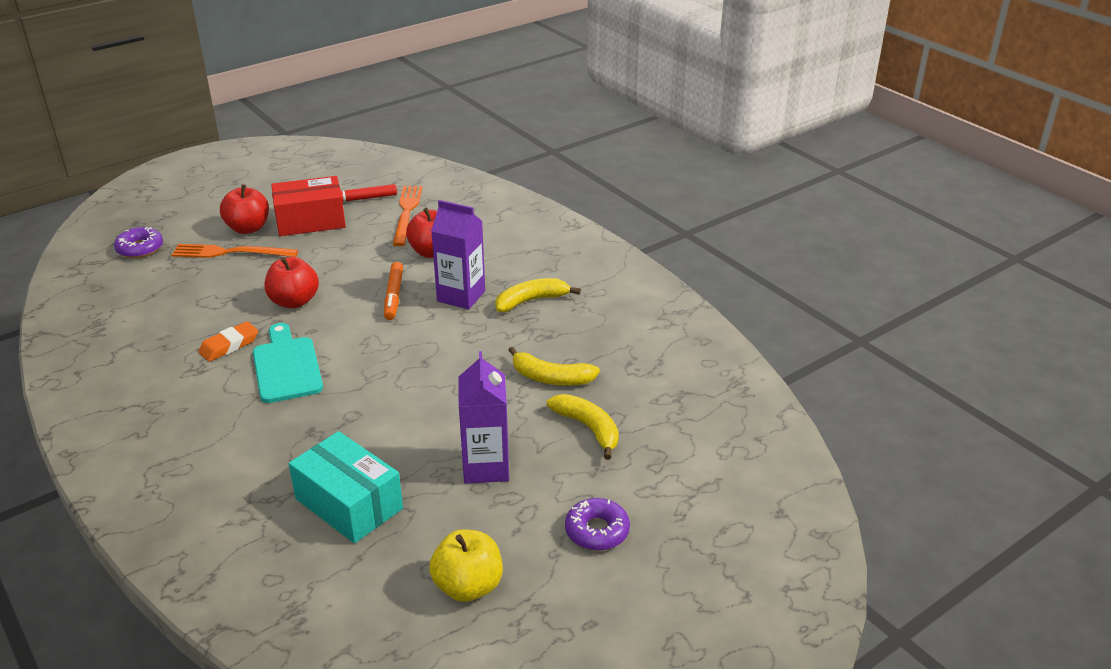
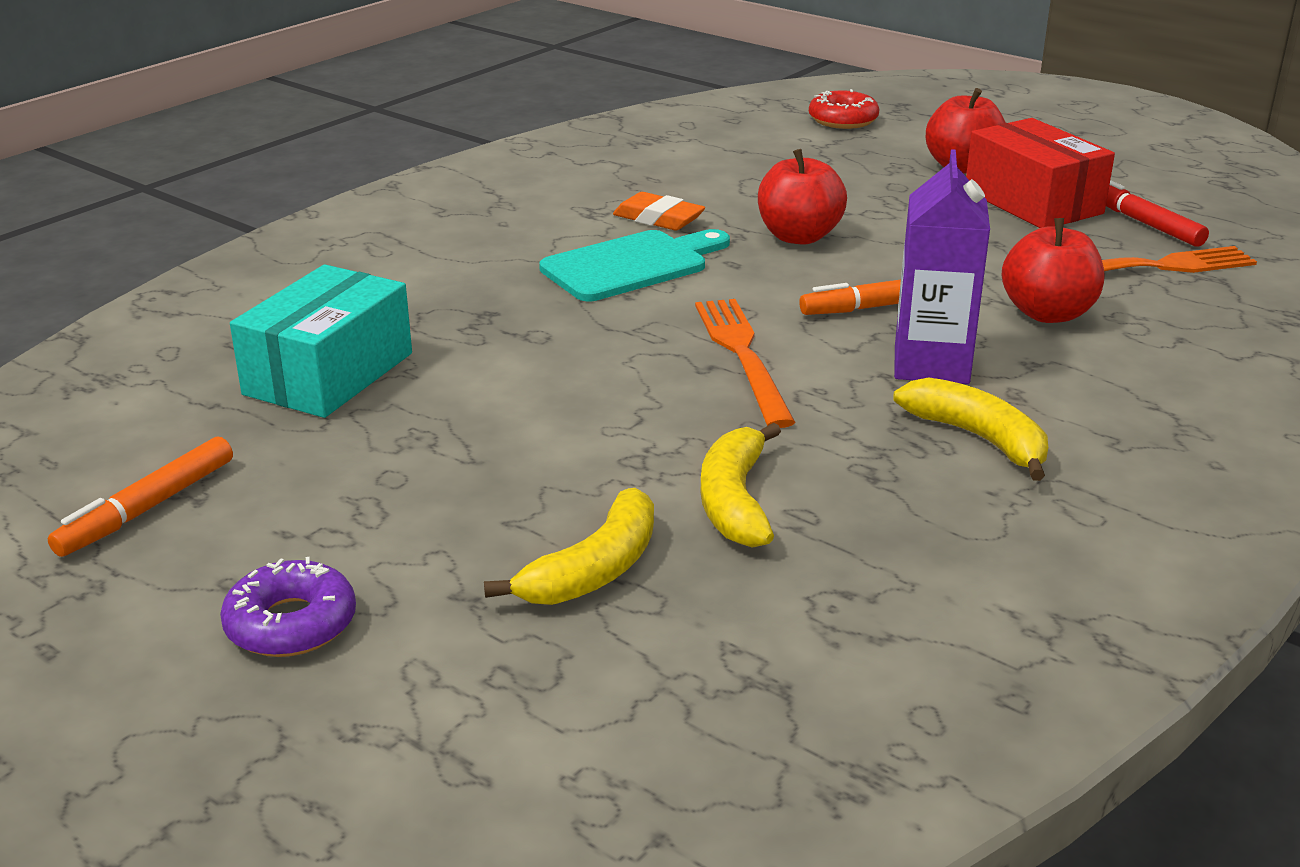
camera: 75 degrees right, 5 degrees down
(140, 248) = (843, 120): purple donut -> red donut
(230, 252) = (887, 170): orange fork -> orange fork (742, 356)
(468, 586) = (147, 508): yellow apple -> orange marker
(486, 467) = (444, 474): purple carton -> none

